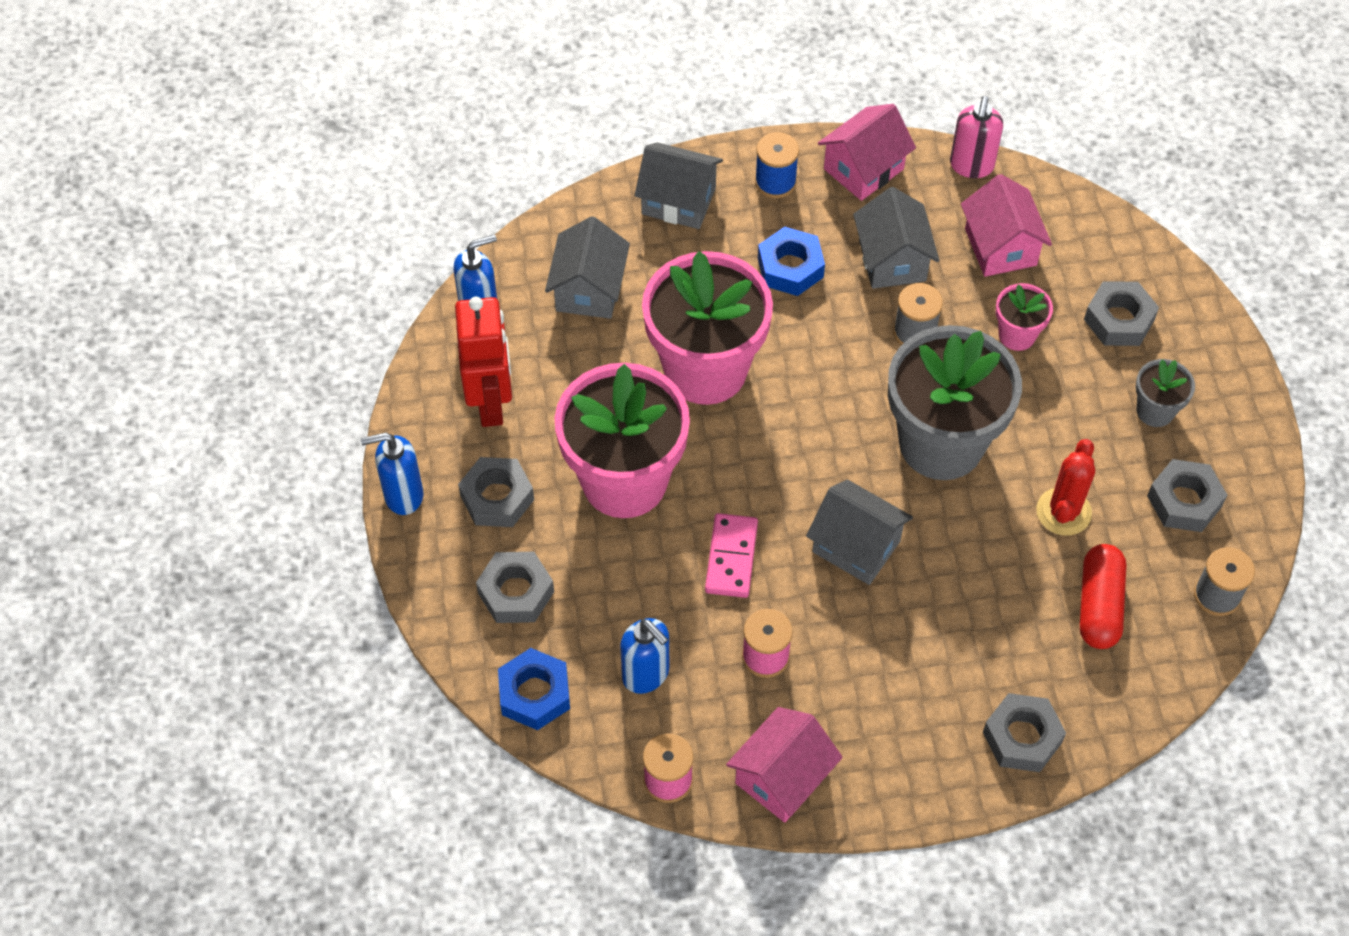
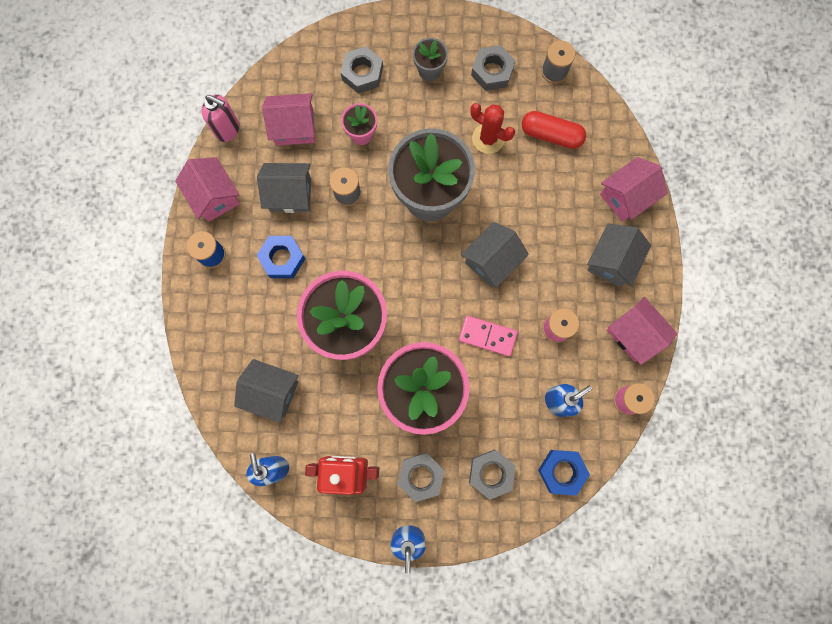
camera: 80 degrees left, 20 degrees up
(678, 201) = (213, 320): grey house -> grey house (611, 261)
(1022, 737) = (626, 197): grey nut -> pink house

